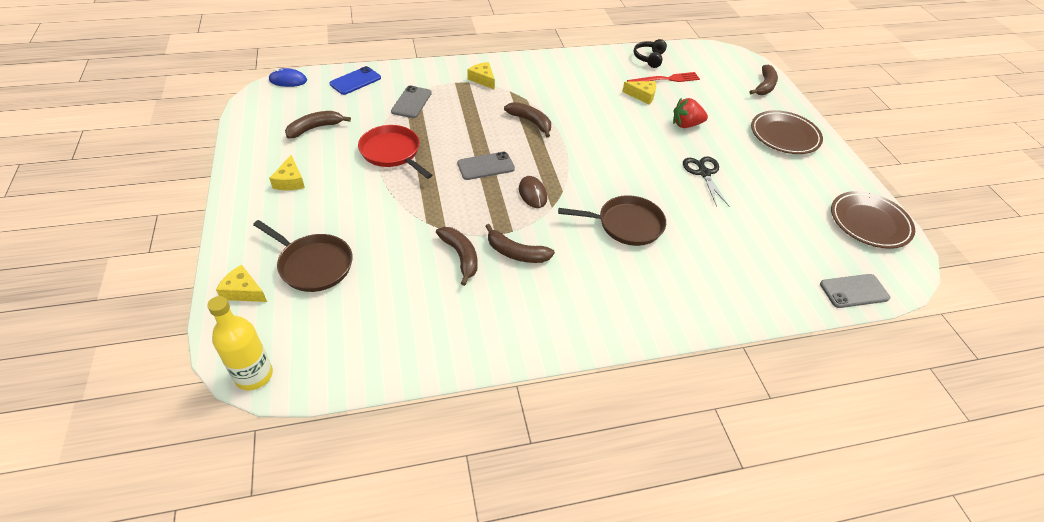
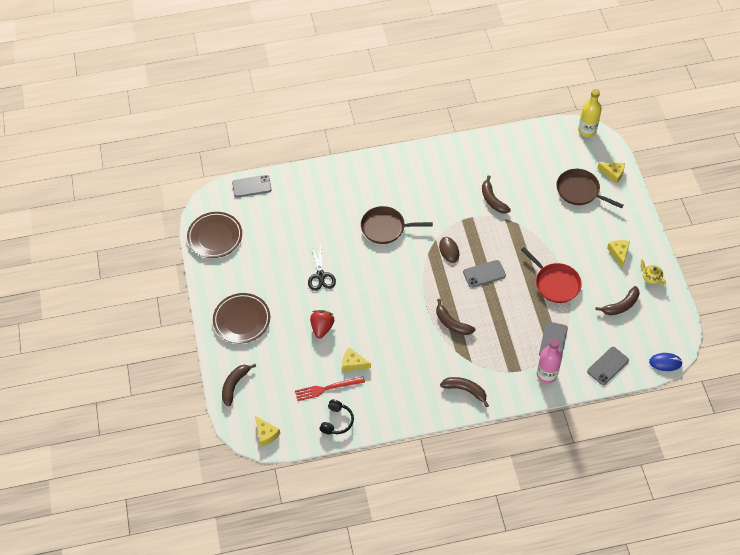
camera: 175 degrees left, 10 degrees up
(260, 153) = (651, 278): none -> yellow teapot
(355, 81) = (607, 366): blue phone -> grey phone
(426, 78) = (546, 374): none -> pink bottle
(483, 79) = (496, 376): yellow cheese -> yellow cheese (266, 434)
(516, 253) = (458, 204): brown banana -> brown banana (465, 390)
(686, 125) = (322, 328): red strawberry -> red strawberry turned 75 degrees counterclockwise

